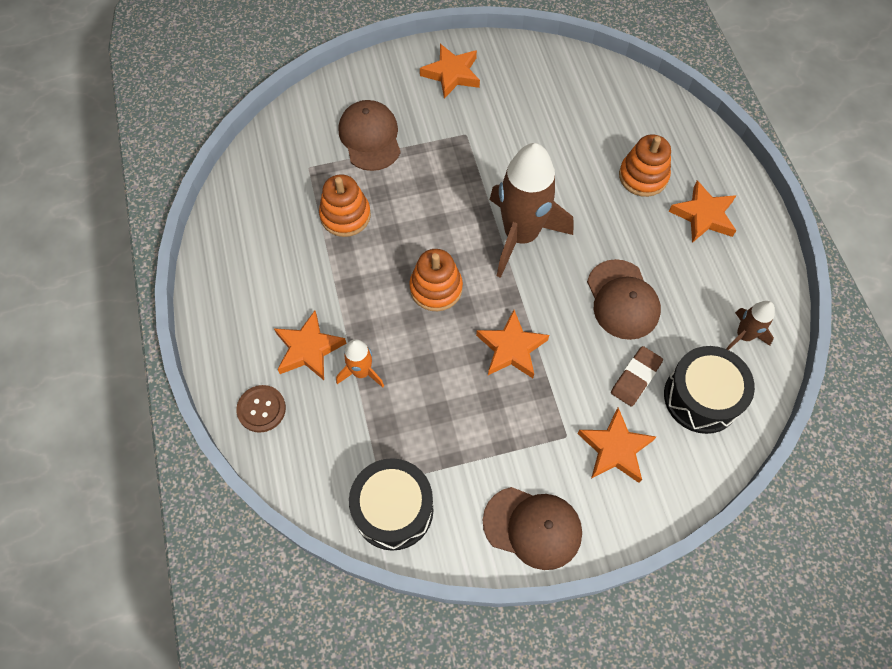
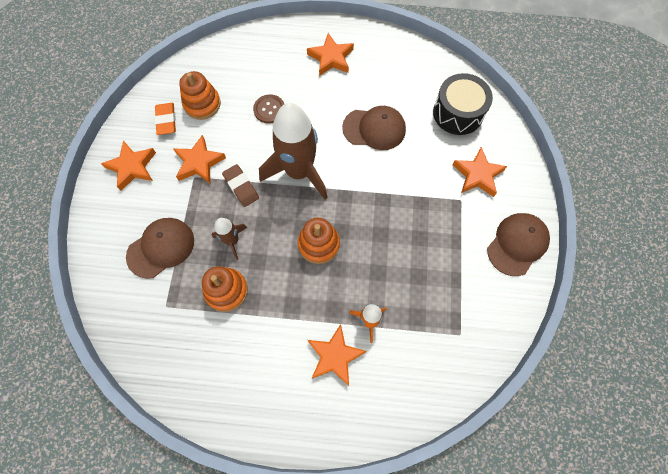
camera: 70 degrees left, 5 degrees up
(261, 409) = (374, 409): brown button -> brown button (269, 110)
(370, 137) = (161, 248): brown cap -> brown cap turned 135 degrees clockwise
(393, 509) = (482, 332): black drum -> none
(511, 348) = (385, 210): orange star -> orange star (199, 163)
(523, 80) = (166, 120): none -> orange eraser
(635, 378) = (433, 144): brown eraser -> brown eraser (241, 187)
(643, 176) = (285, 79): orange stacking toy -> orange stacking toy (202, 104)
(744, 336) = (424, 73): brown rocket -> brown rocket (232, 240)

